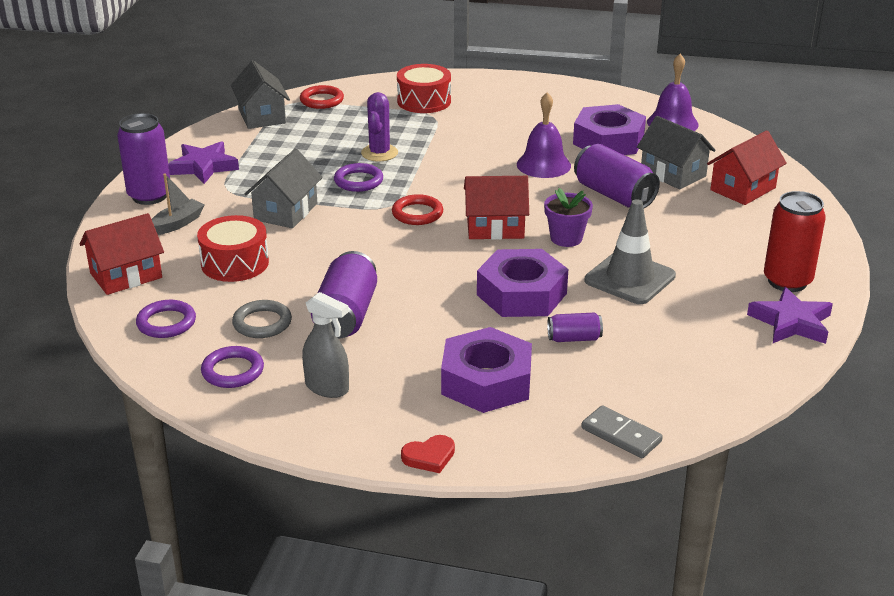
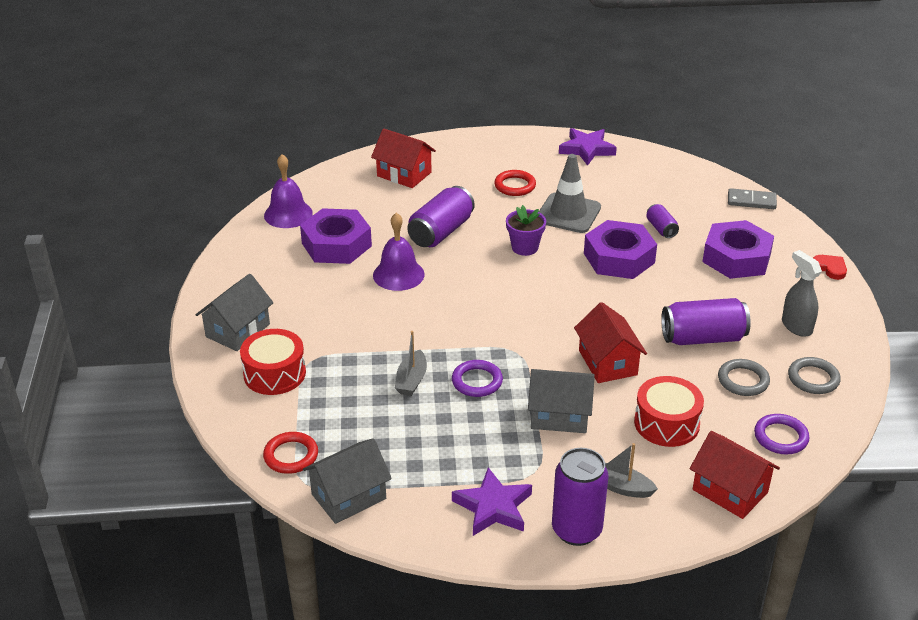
camera: 105 degrees left, 5 degrees up
(233, 371) = (813, 379): purple ring -> grey ring
(327, 388) = (796, 326): grey spray bottle -> grey spray bottle turned 45 degrees counterclockwise
(379, 153) = (411, 380): purple cactus -> grey boat
(417, 213) = (522, 332): red ring -> red ring (515, 186)
(495, 227) = (525, 285): red house -> red house (607, 362)
(621, 435) = (751, 201): grey domino -> grey domino turned 75 degrees clockwise
(673, 174) = (390, 207): grey house -> grey house (238, 330)
(787, 281) = (535, 152): red can -> none

